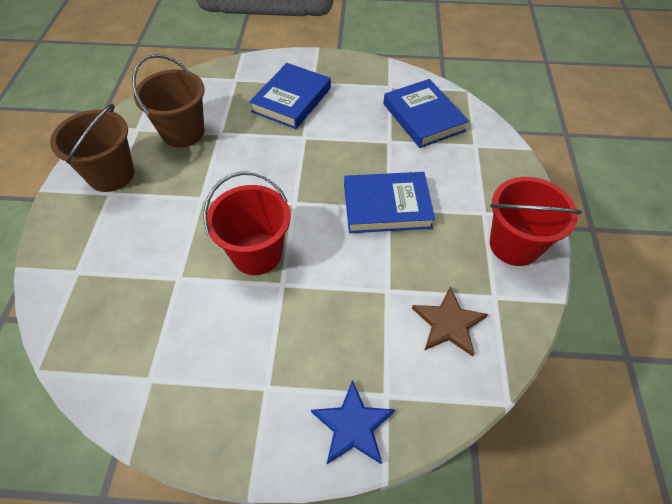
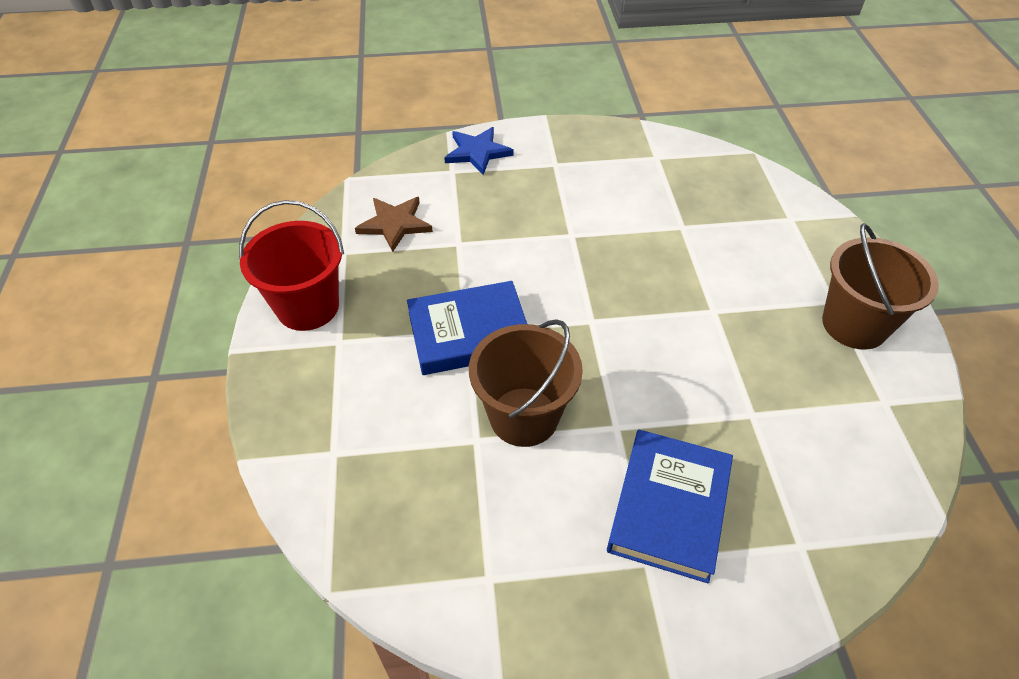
camera: 170 degrees right, 5 degrees down
(183, 132) = (810, 407): brown bucket -> brown bucket (524, 416)
(257, 253) = (612, 259): red bucket -> none
(423, 117) = (420, 502): blue book -> none

